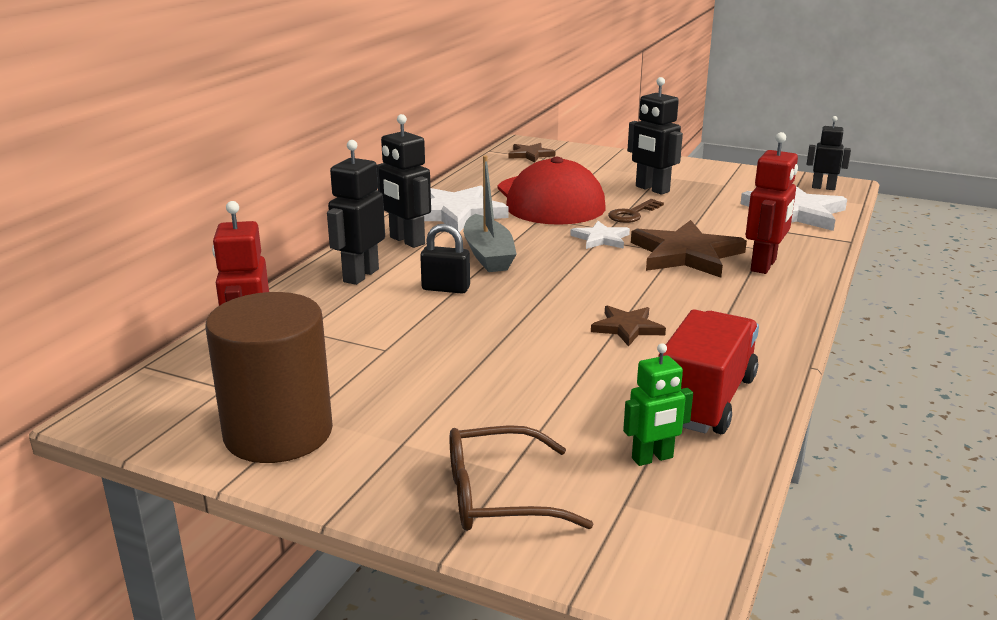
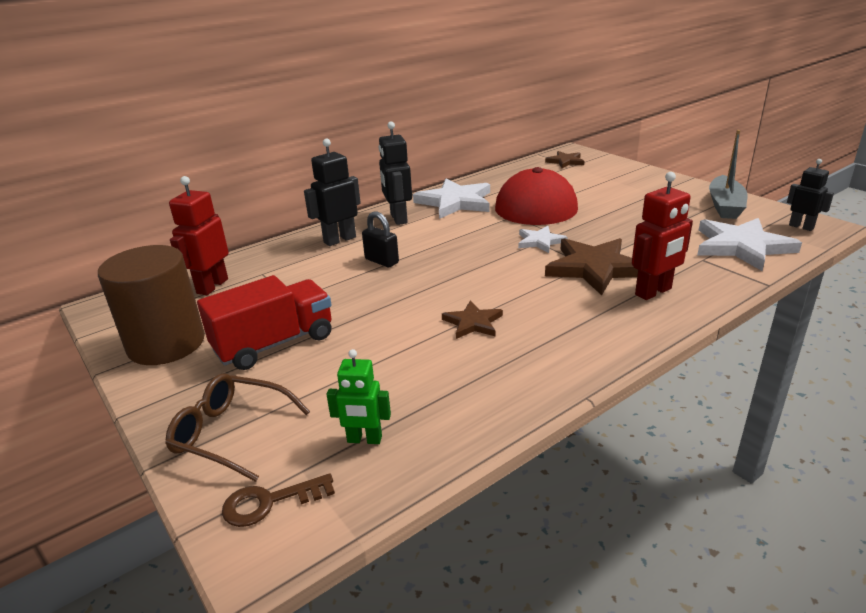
camera: 30 degrees right, 5 degrees up
(488, 255) = (440, 240): grey boat -> grey boat (725, 206)
(632, 214) = (590, 224): brown key -> brown key (270, 502)
(652, 189) = (632, 204): black robot -> none
(705, 400) = (461, 402): red truck -> red truck (274, 344)

